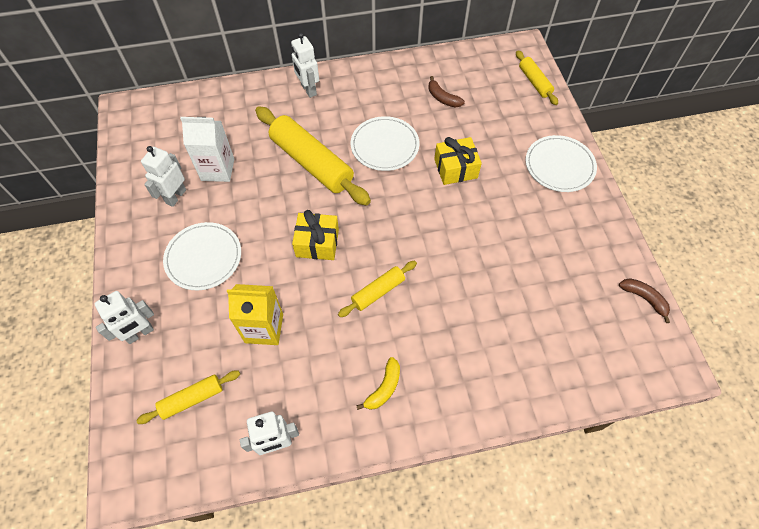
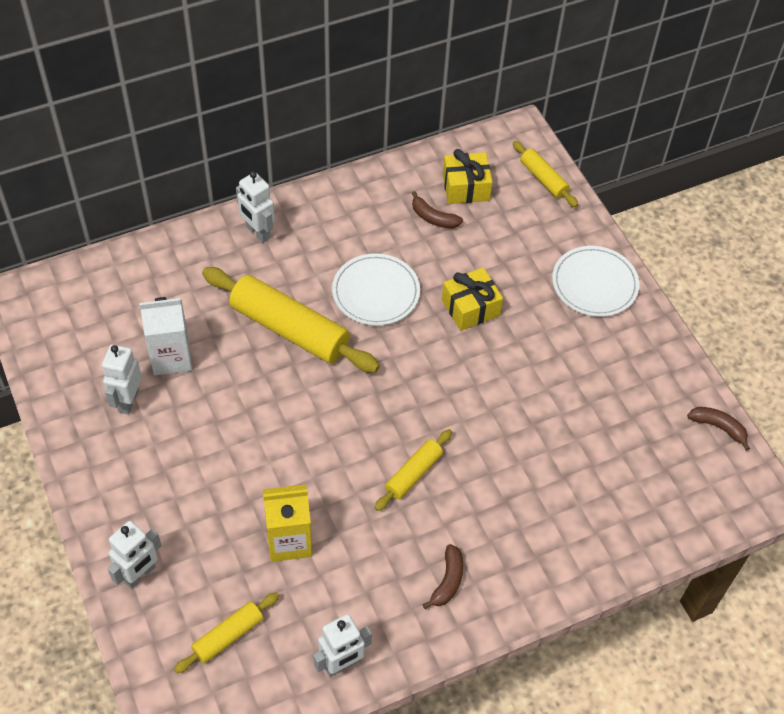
camera: 15 degrees left, 5 degrees down
(203, 257) = (189, 471): white plate -> none
(317, 243) = (325, 429): yellow gift -> yellow gift (466, 187)
(384, 388) = (447, 581): yellow banana -> brown banana

